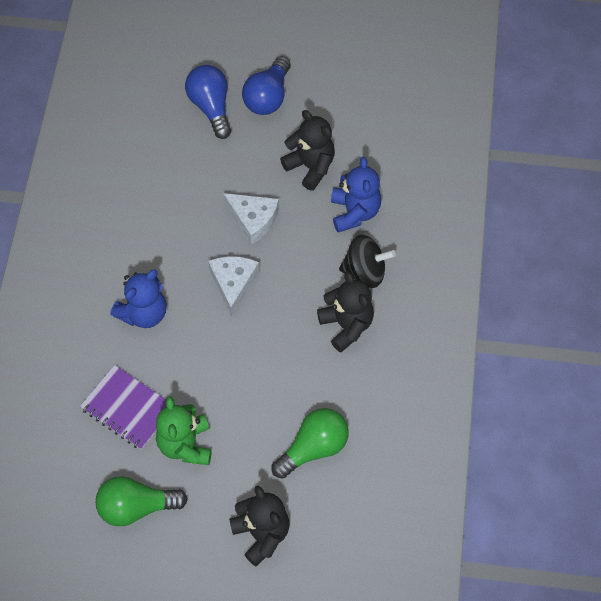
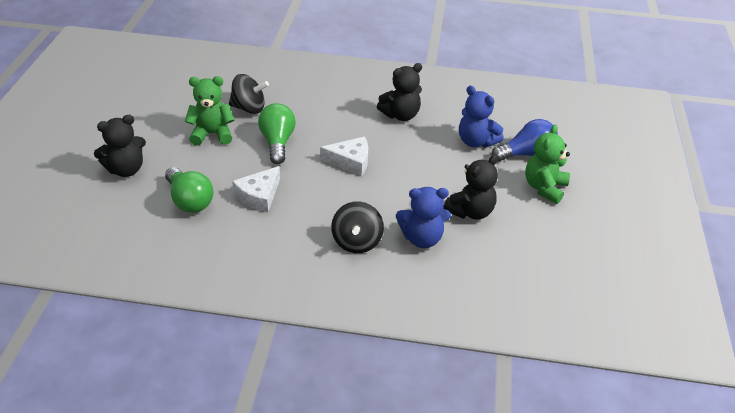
camera: 90 degrees right, 20 degrees down
(128, 408) = (249, 108): purple notebook -> black spinning top
(136, 507) = (170, 111): green light bulb -> green light bulb (277, 142)
(143, 313) = (327, 116): blue teddy bear -> blue teddy bear (476, 141)
(253, 219) = (412, 174): white cheese -> white cheese (259, 196)
(268, 97) = (544, 188): blue light bulb -> green teddy bear
(346, 325) = (302, 226): black teddy bear -> black teddy bear (401, 115)

